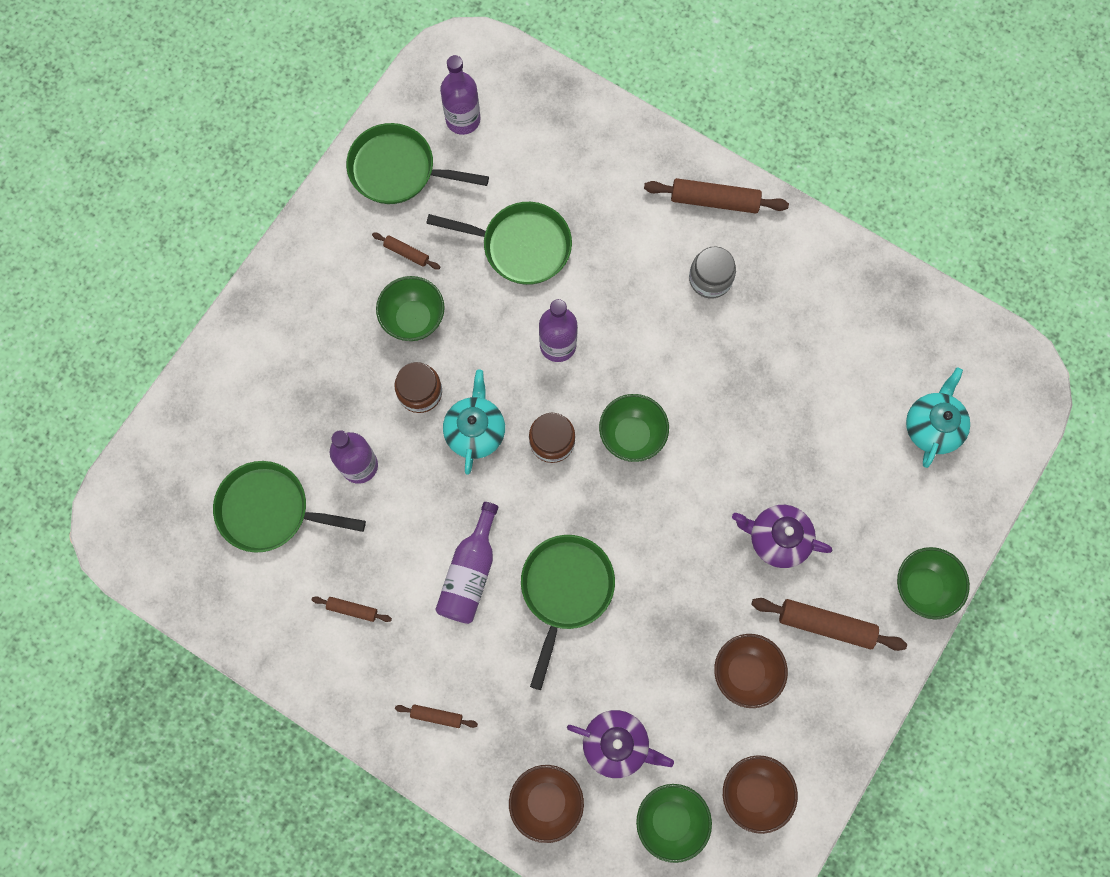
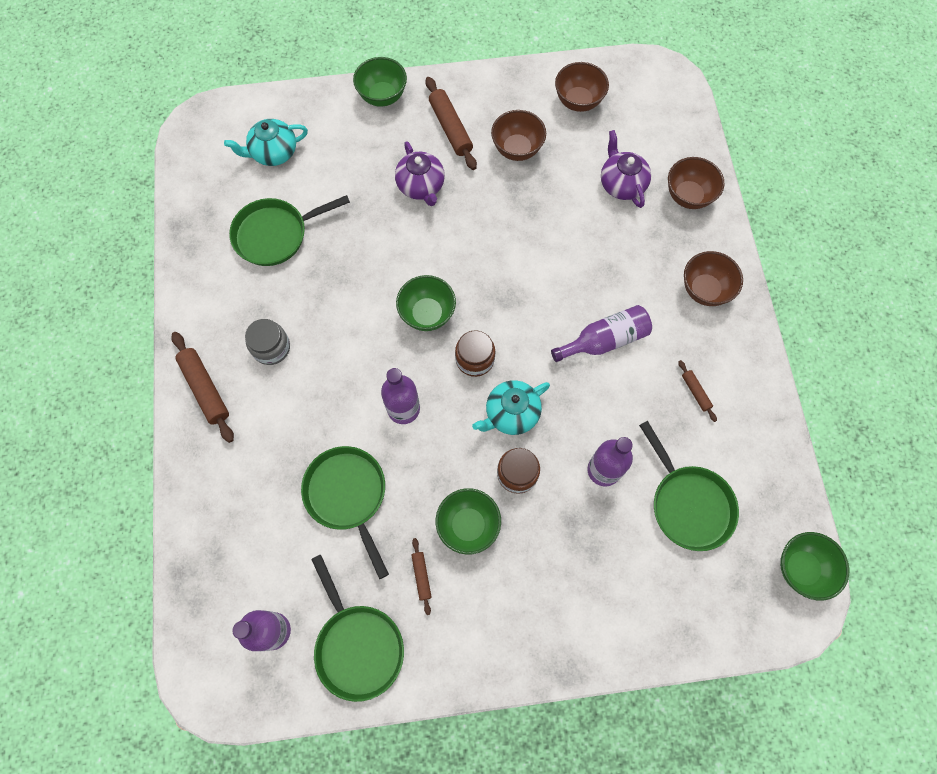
camera: 130 degrees left, 5 degrees down
(436, 716) = (704, 290): brown rolling pin -> brown bowl
(565, 590) = (562, 277): green pan -> green pan (276, 234)
(670, 820) = (633, 129): green bowl -> green bowl (801, 568)

